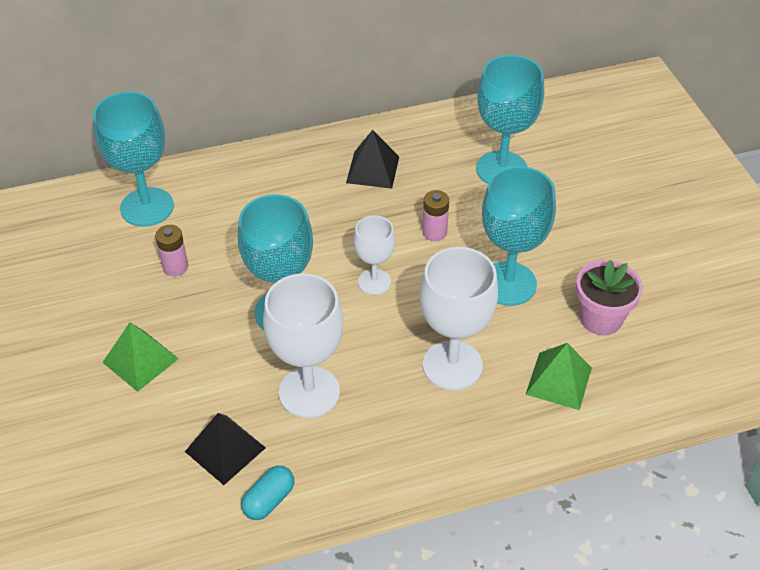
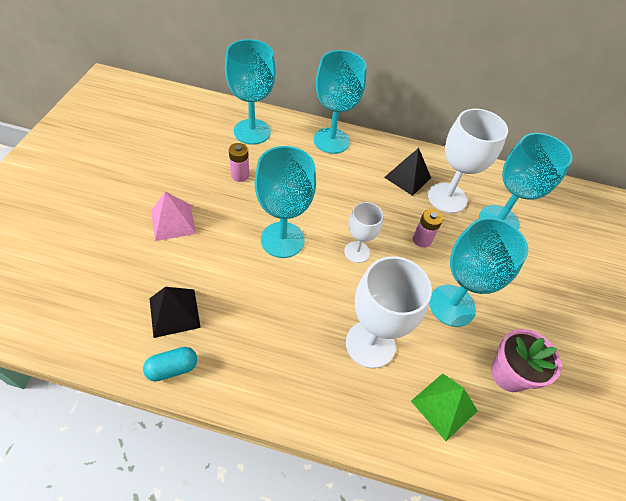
camera: 25 degrees right, 5 degrees up
(140, 360) = (173, 222): green pyramid -> pink pyramid
(253, 170) = (331, 141): none -> turquoise goblet
(309, 392) = (258, 305): white goblet -> white goblet (447, 198)

